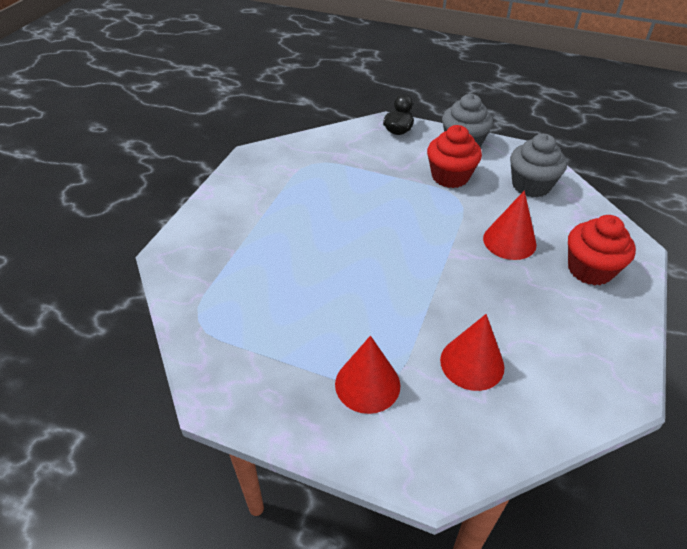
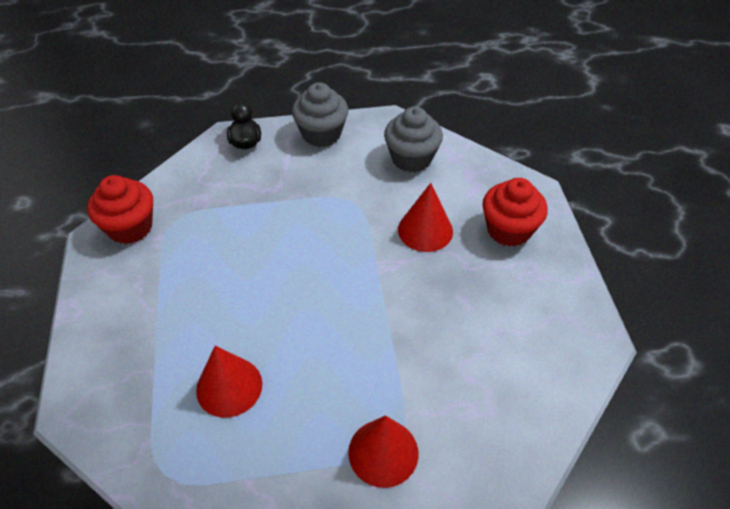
camera: 30 degrees left, 5 degrees up
(450, 176) = (330, 179): red cupcake -> red cupcake (130, 227)
(472, 363) = (463, 379): red cone -> red cone (229, 386)

